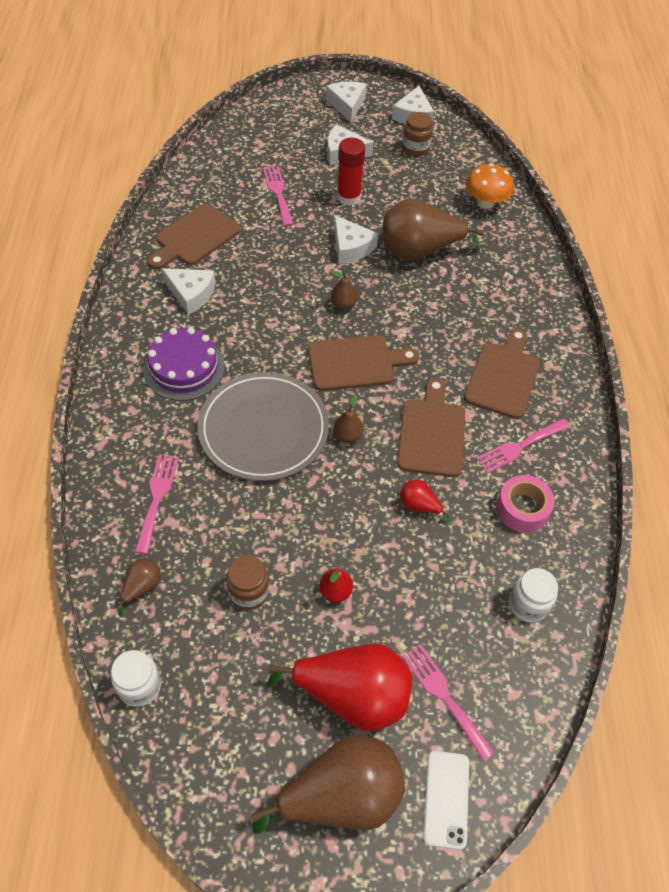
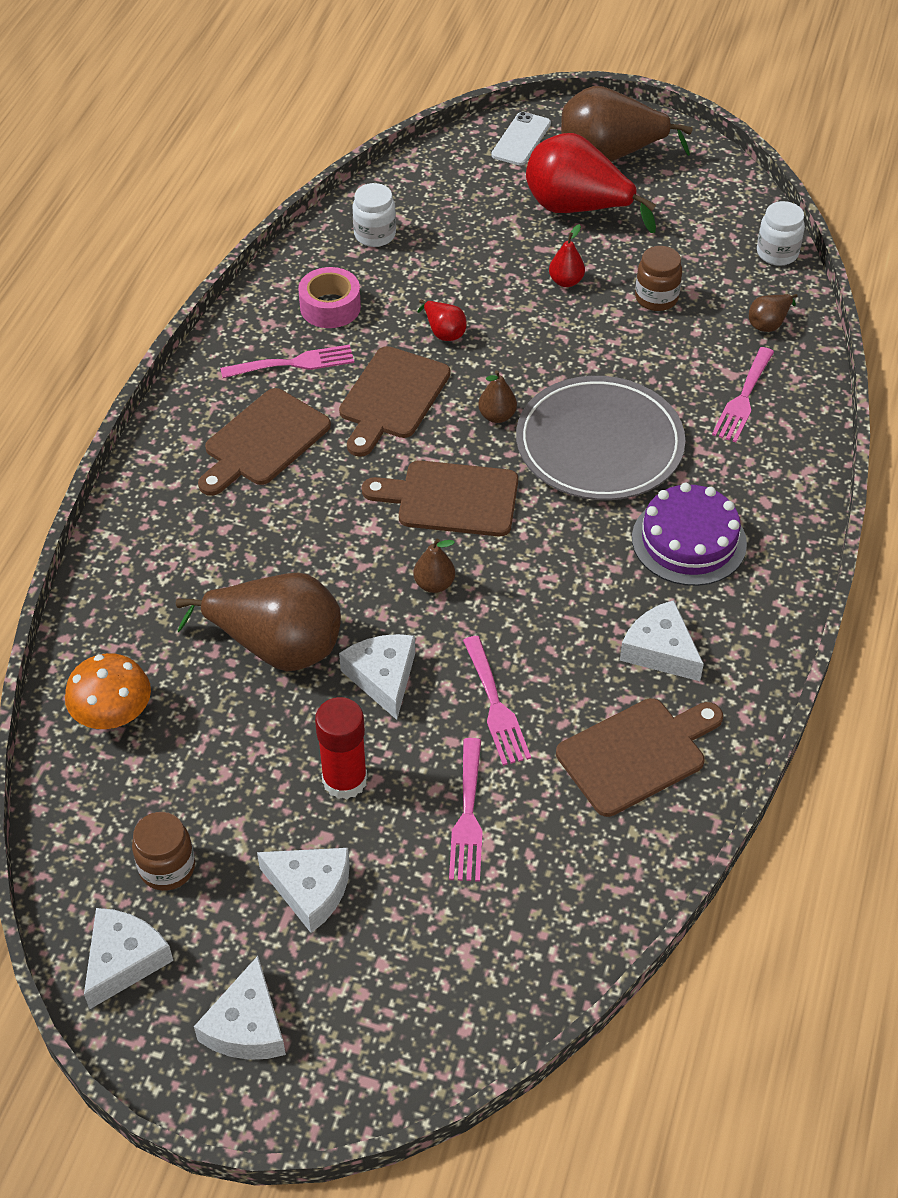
camera: 160 degrees left, 5 degrees down
(444, 696) = (492, 193): pink fork -> pink fork (495, 706)

